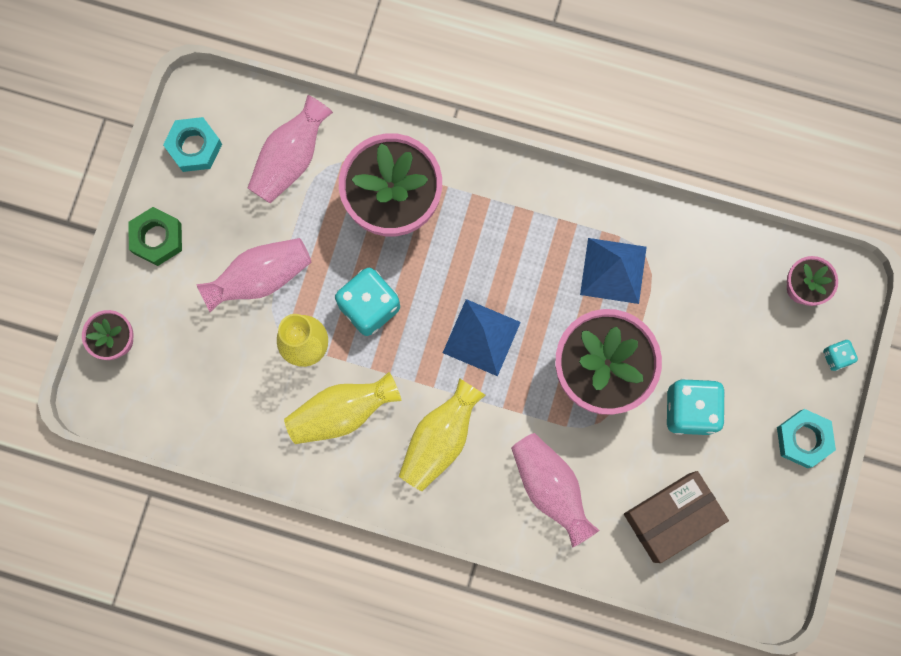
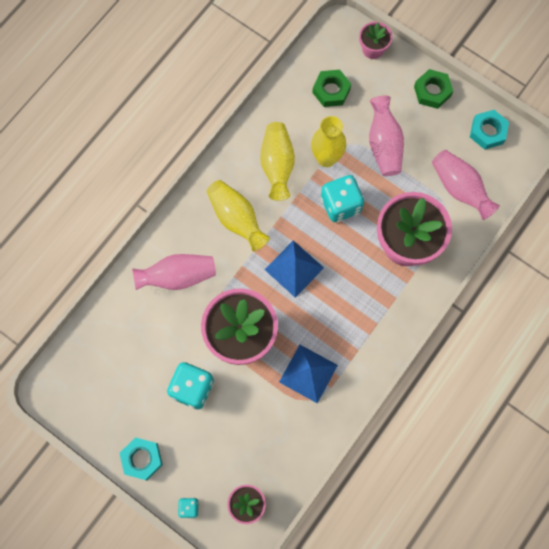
camera: 110 degrees right, 5 degrees down
(202, 377) = (331, 91): none -> green nut
(671, 517) = (127, 347): brown box -> none

